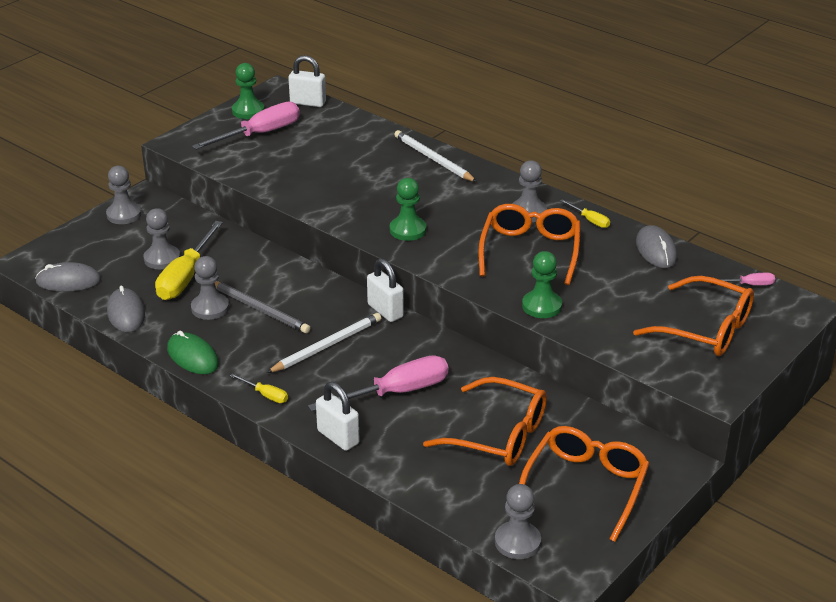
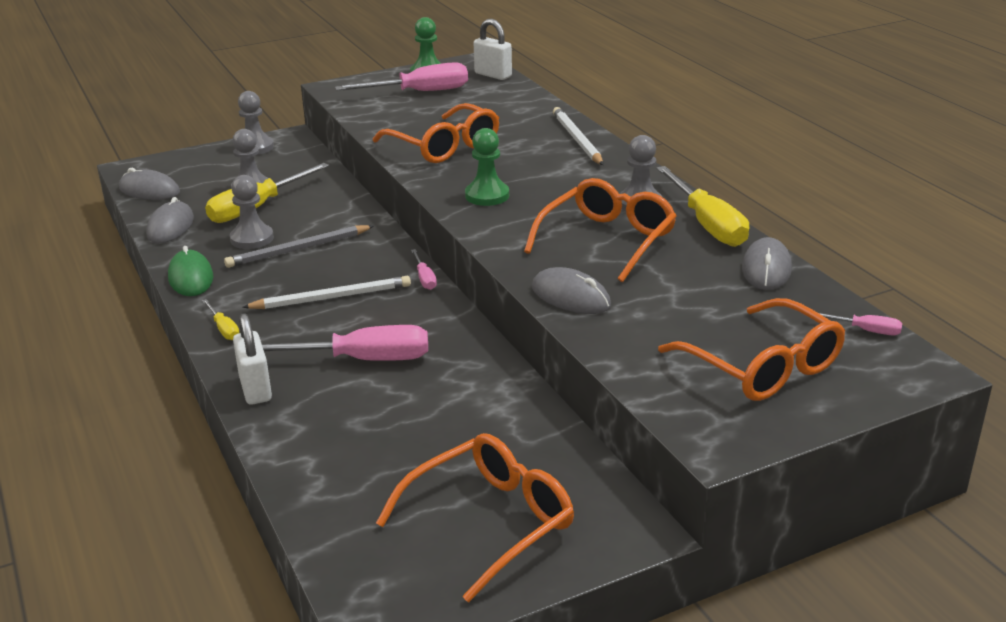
camera: 25 degrees right, 5 degrees down
(259, 309) = (298, 249): grey pencil -> grey pencil turned 90 degrees clockwise
(385, 311) = (424, 278): white padlock -> pink screwdriver
(499, 435) = (435, 434): orange glasses -> orange glasses (444, 146)
(517, 542) = (347, 563): grey pawn -> none
(542, 306) = (570, 297): green pawn -> grey mouse
(589, 220) = (707, 224): yellow screwdriver -> yellow screwdriver, size x2.14

